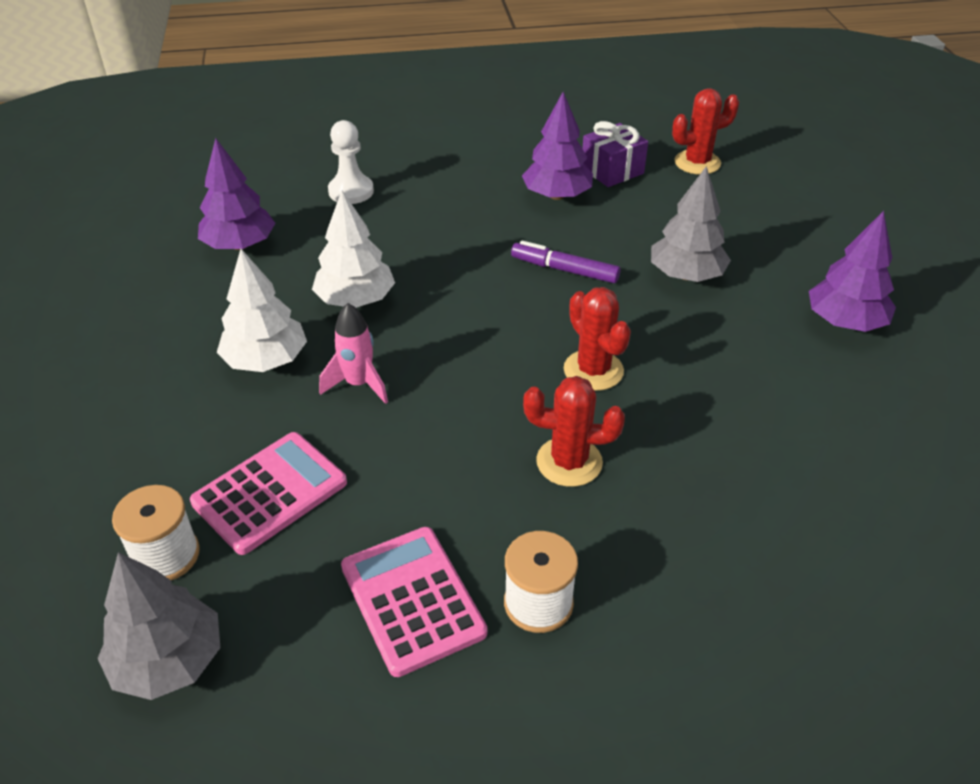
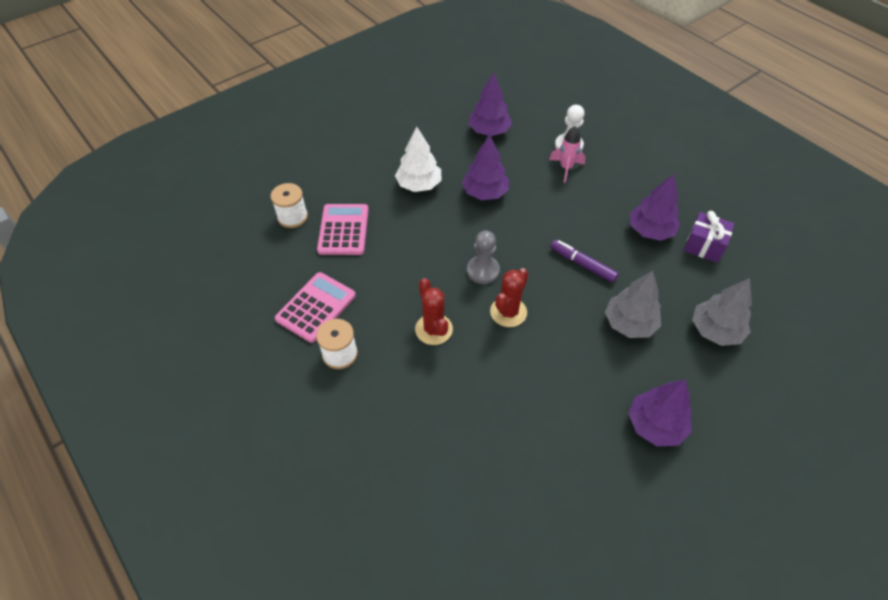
camera: 60 degrees right, 10 degrees up
(169, 661) = (246, 247): grey tree -> grey tree (715, 330)
(270, 492) = (343, 230): pink calculator -> pink calculator turned 105 degrees counterclockwise
(355, 300) = (485, 193): white tree -> purple tree
(358, 384) = (428, 224): pink rocket -> pink rocket (566, 168)
(500, 364) = (483, 271): none -> grey pawn
(564, 270) = (582, 264): purple marker -> purple marker turned 45 degrees counterclockwise
(697, 163) = (760, 286): red cactus -> none

